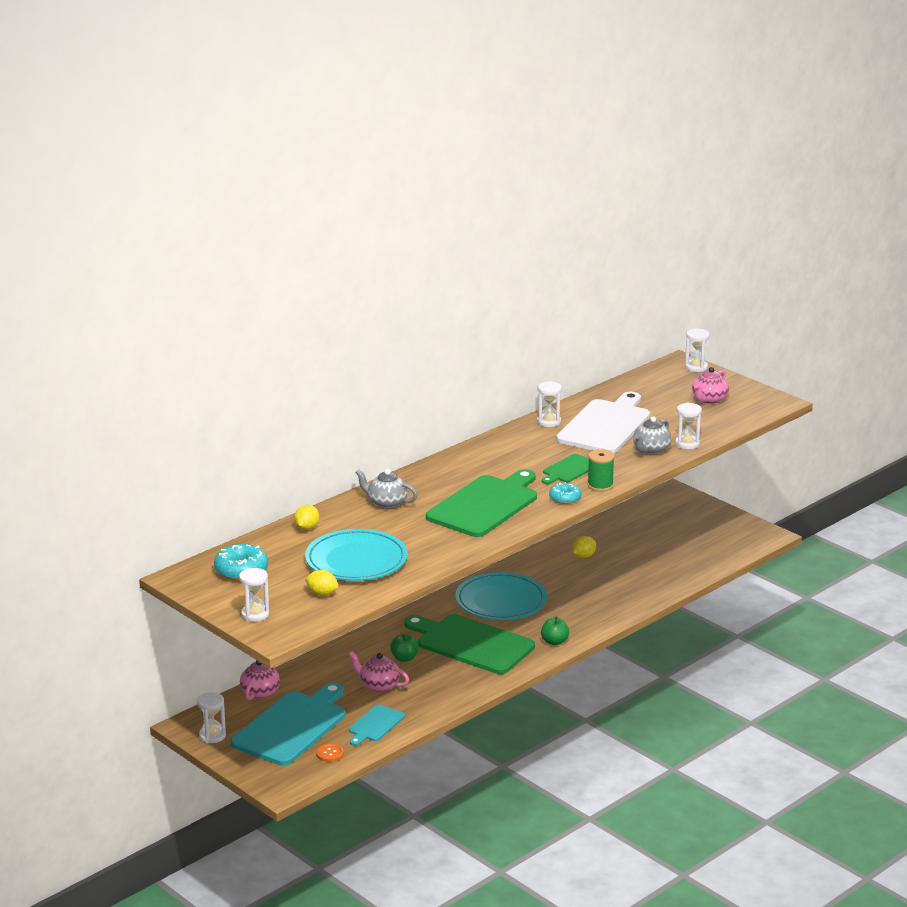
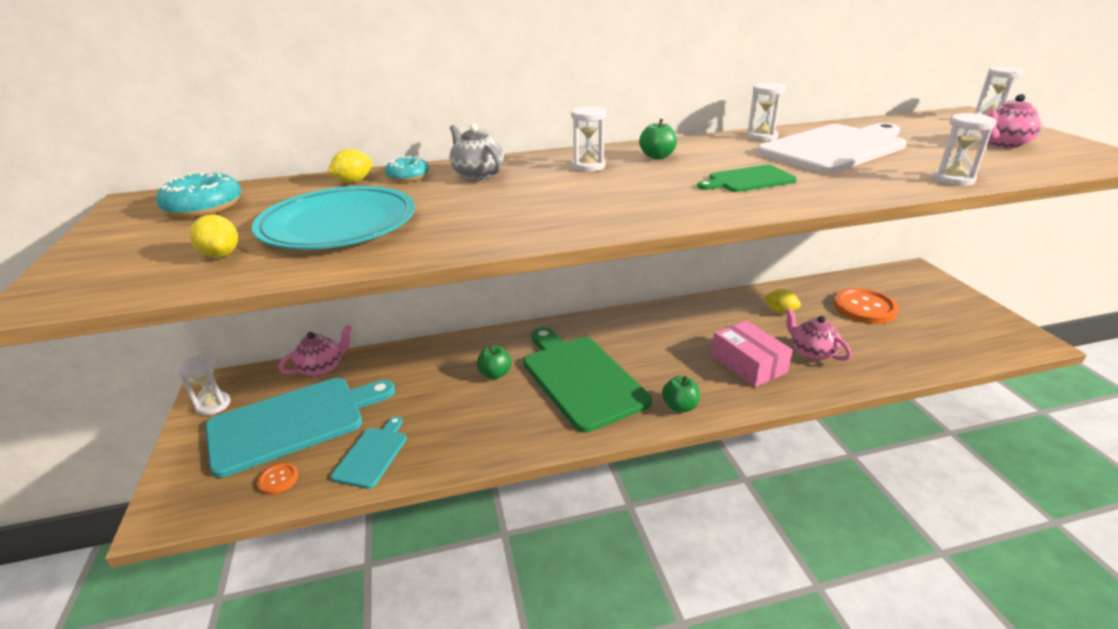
camera: 30 degrees right, 5 degrees up
(255, 614) = (97, 261): white hourglass -> white hourglass (588, 166)
(375, 725) = (372, 455): turquoise cutting board -> turquoise cutting board turned 135 degrees clockwise
(379, 685) = (435, 400): pink teapot -> pink teapot (812, 352)
(484, 505) = (591, 196): green cutting board -> none
(492, 459) = (657, 156): none -> green apple
(501, 601) = (654, 337): turquoise plate -> none
(565, 498) = (713, 208): turquoise donut -> turquoise donut (408, 177)
(583, 602) = (748, 364): none -> pink box
(584, 556) = (780, 311): yellow lemon -> yellow lemon turned 45 degrees clockwise
(600, 485) = (781, 203): green spool -> none
(645, 537) = (864, 308): none -> orange button
(651, 450) = (889, 178): grey teapot -> none

